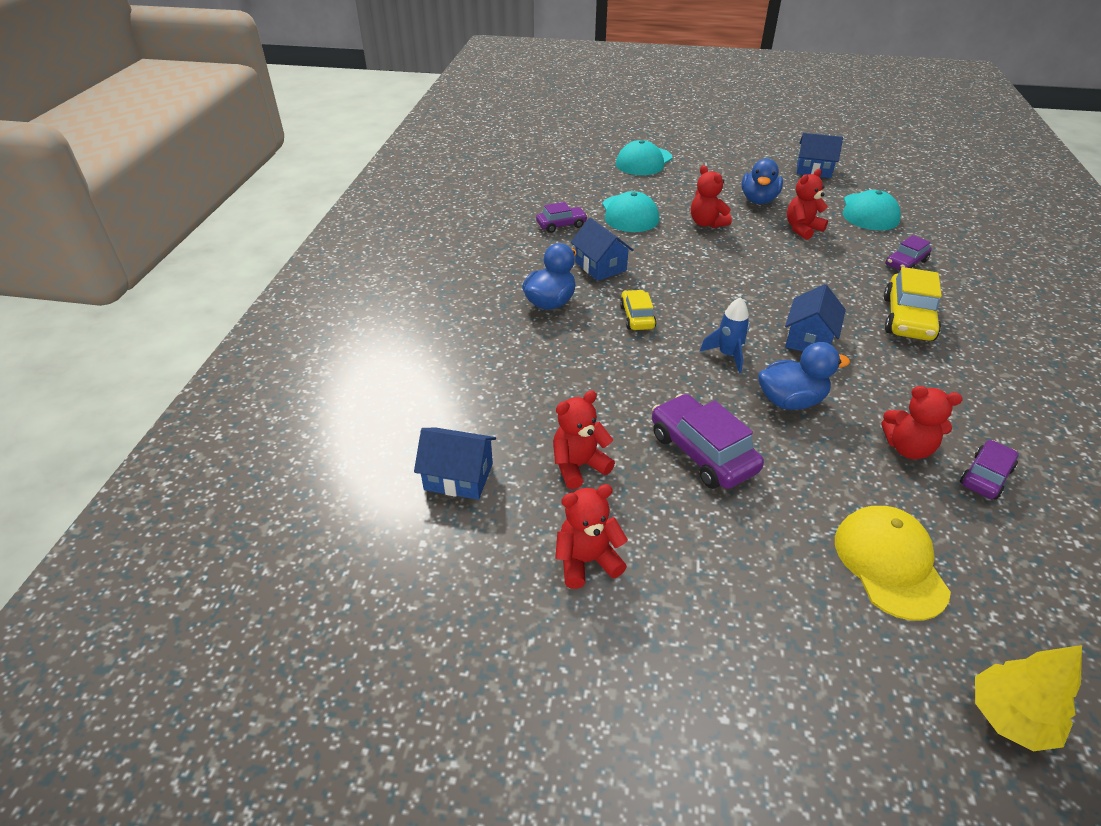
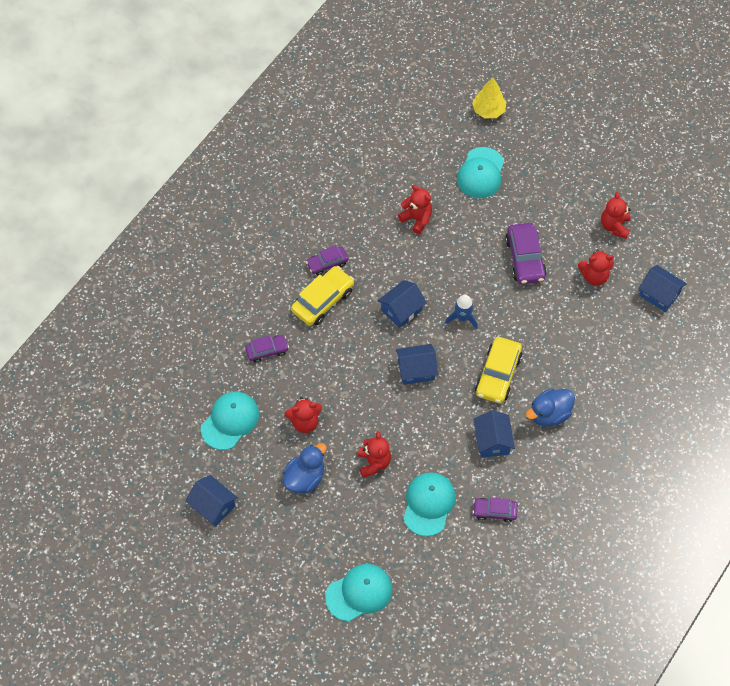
camera: 155 degrees left, 20 degrees up
(587, 561) = (614, 226): red teddy bear -> red teddy bear turned 90 degrees clockwise
(637, 317) = (498, 375): yellow car -> yellow car, size x1.64
(735, 294) = (416, 370): none -> blue house
(790, 401) = (452, 270): blue duck -> none
(889, 563) = (480, 173): yellow cap -> turquoise cap
(985, 476) = (394, 190): purple car -> purple car (327, 263)

